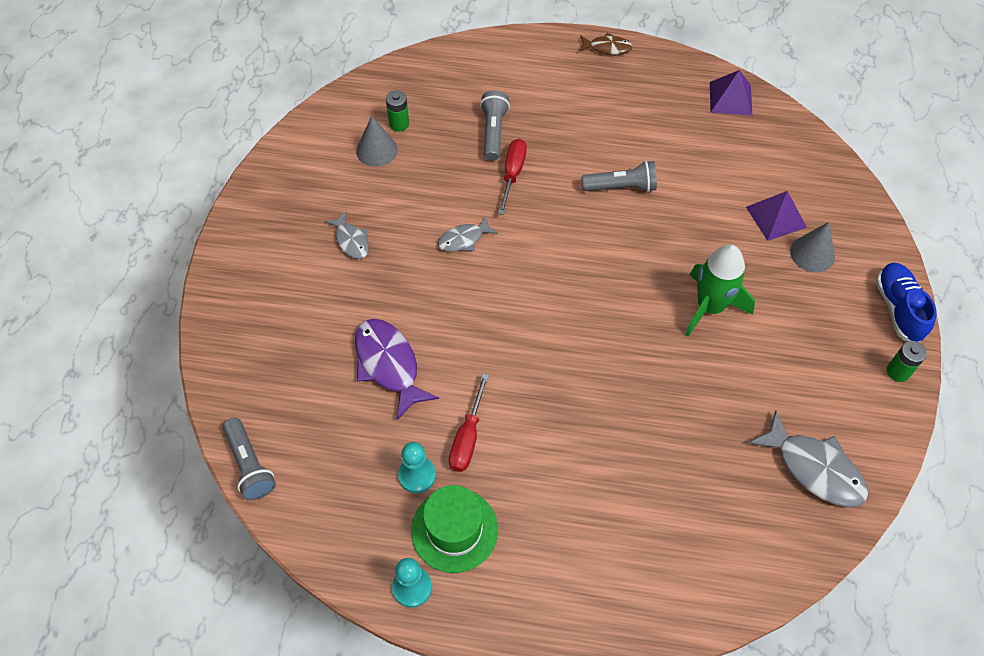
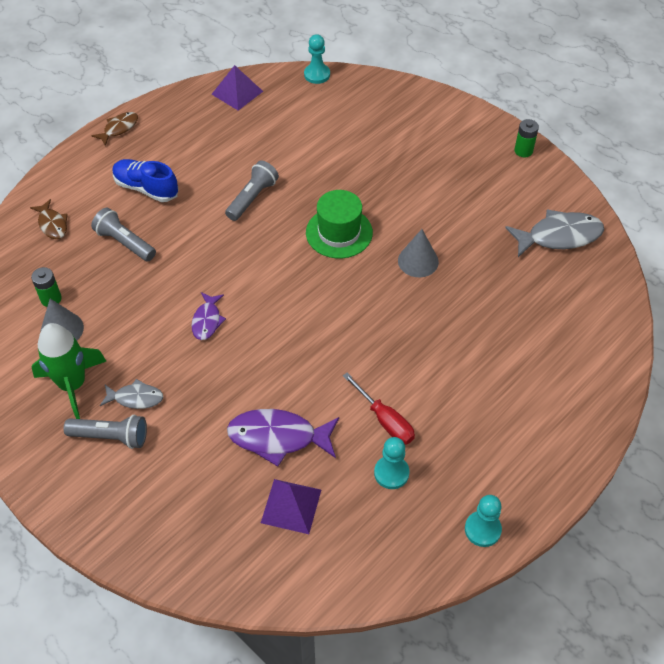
camera: 55 degrees left, 5 degrees down
(250, 465) = (290, 593): grey flashlight -> grey flashlight (111, 436)
(454, 530) = (455, 473): green hat -> green hat (339, 232)
(463, 239) = (207, 321): grey fish -> purple fish
(470, 75) = (52, 224): none -> brown fish
(512, 174) = (176, 254): red screwdriver -> none
(710, 307) = (396, 212): green rocket -> green rocket (73, 384)
(776, 217) = (357, 133): purple pyramid -> purple pyramid (291, 506)
(812, 253) = (402, 134): grey cone -> grey cone (418, 261)
(815, 141) = (317, 75): none -> turquoise pawn
(898, 308) = (479, 120): blue shoe -> blue shoe (146, 188)

